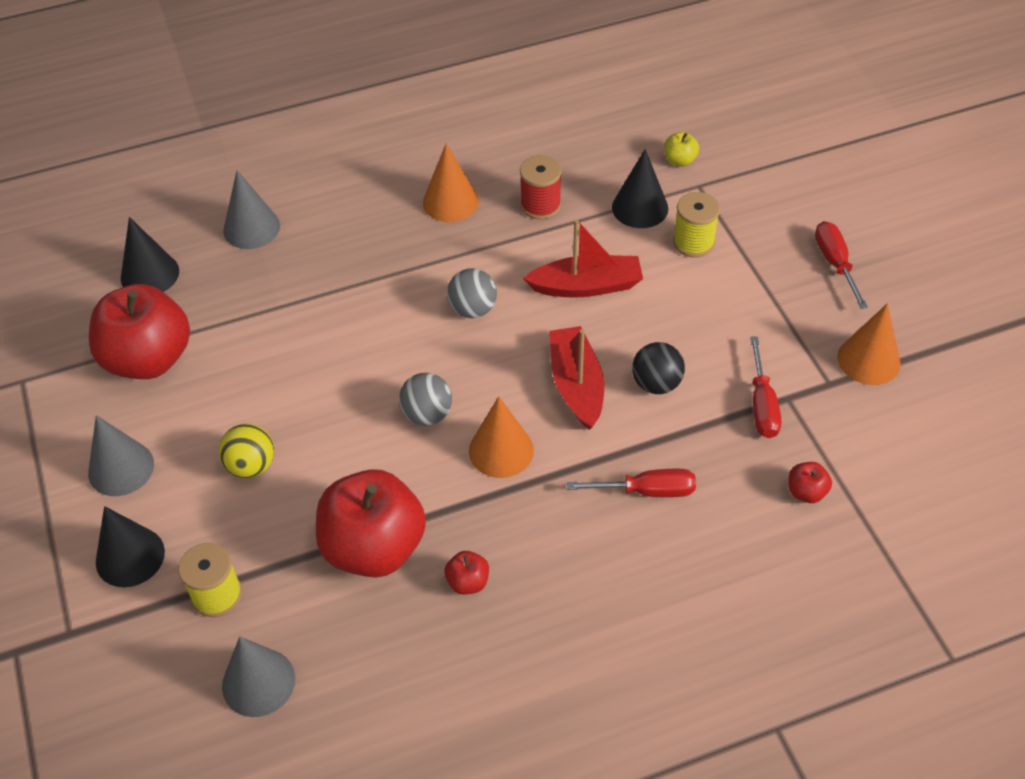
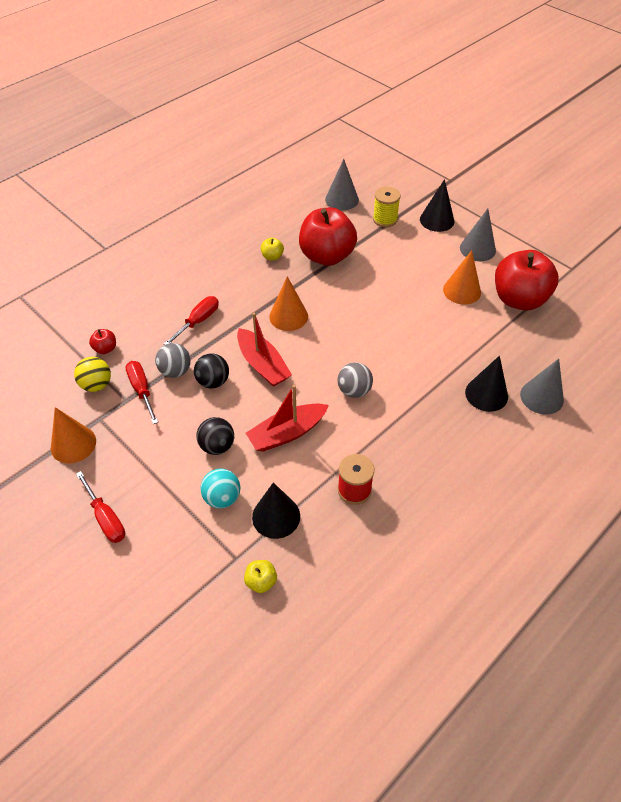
camera: 155 degrees right, 0 degrees up
(150, 274) = (571, 344): black cone -> black cone (486, 394)
(251, 465) = (415, 269): yellow ball -> yellow ball (97, 385)
(427, 414) = (341, 321): grey ball -> grey ball (175, 371)
(450, 202) = (423, 468): orange cone -> orange cone (462, 291)
(468, 582) = (272, 257): red apple -> yellow apple
(646, 491) = (198, 321): red screwdriver -> red screwdriver turned 150 degrees clockwise
(680, 299) = (217, 446): none -> black ball
(693, 242) = (222, 498): yellow spool -> turquoise ball

